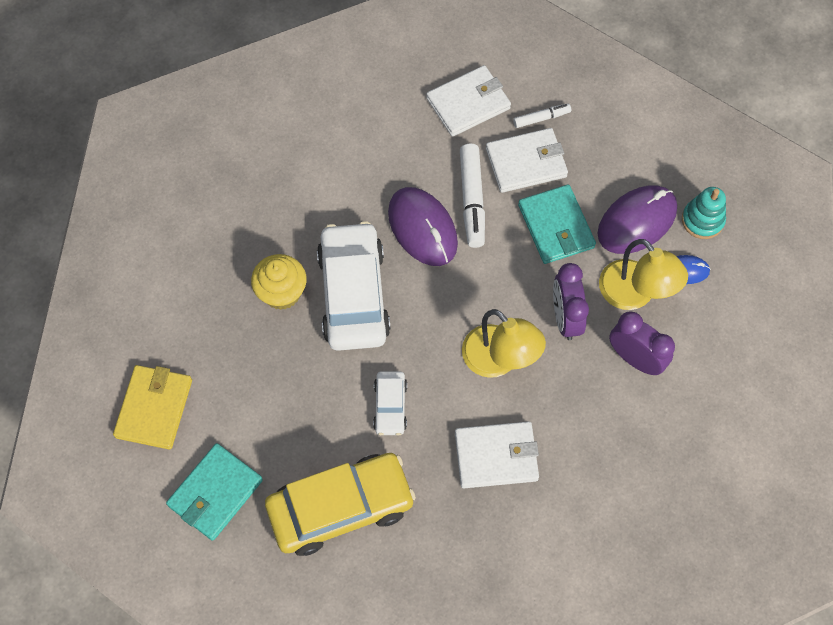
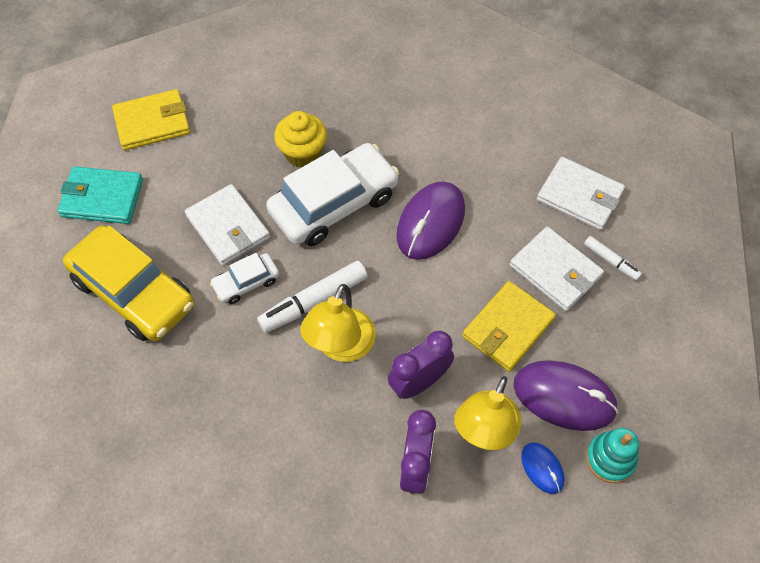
camera: 60 degrees right, 5 degrees down
(472, 200) = (485, 246): white marker -> white marker (313, 302)
(496, 456) = (246, 391): white wallet -> white wallet (228, 227)
(556, 226) = (508, 328): turquoise wallet -> yellow wallet

